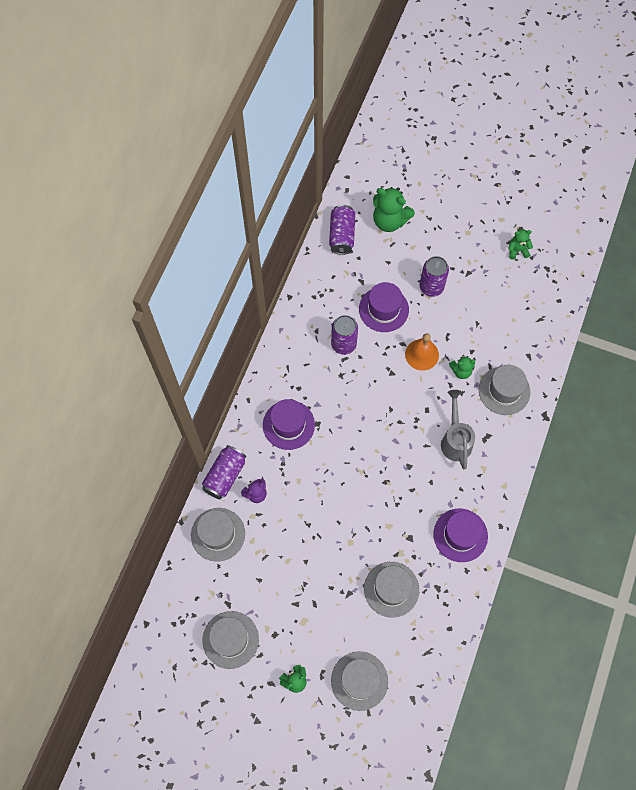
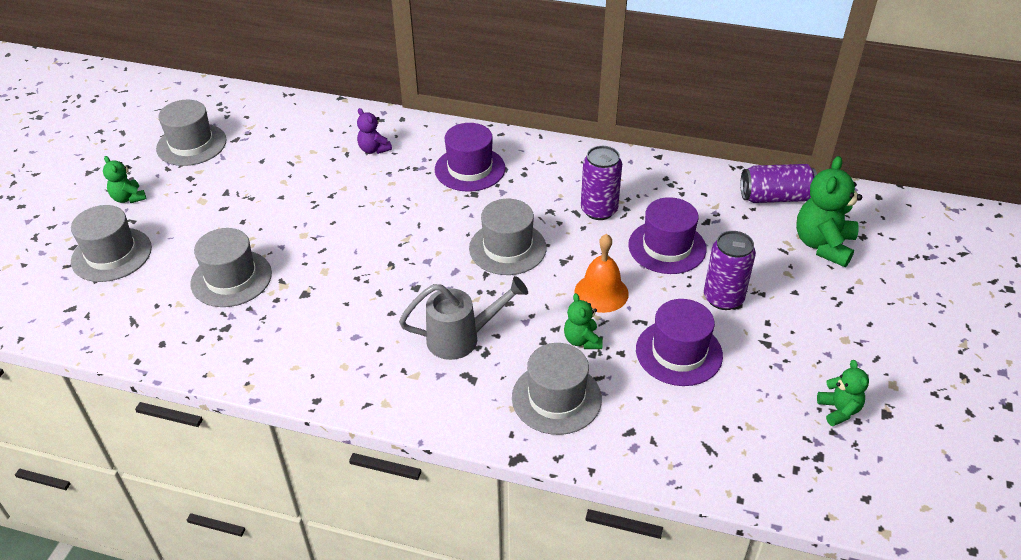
camera: 85 degrees right, 25 degrees down
(218, 534) = (322, 125): grey hat -> grey hat (507, 248)
(225, 476) = (397, 124): purple can -> none
(460, 535) = (305, 350): purple hat -> purple hat (679, 352)

